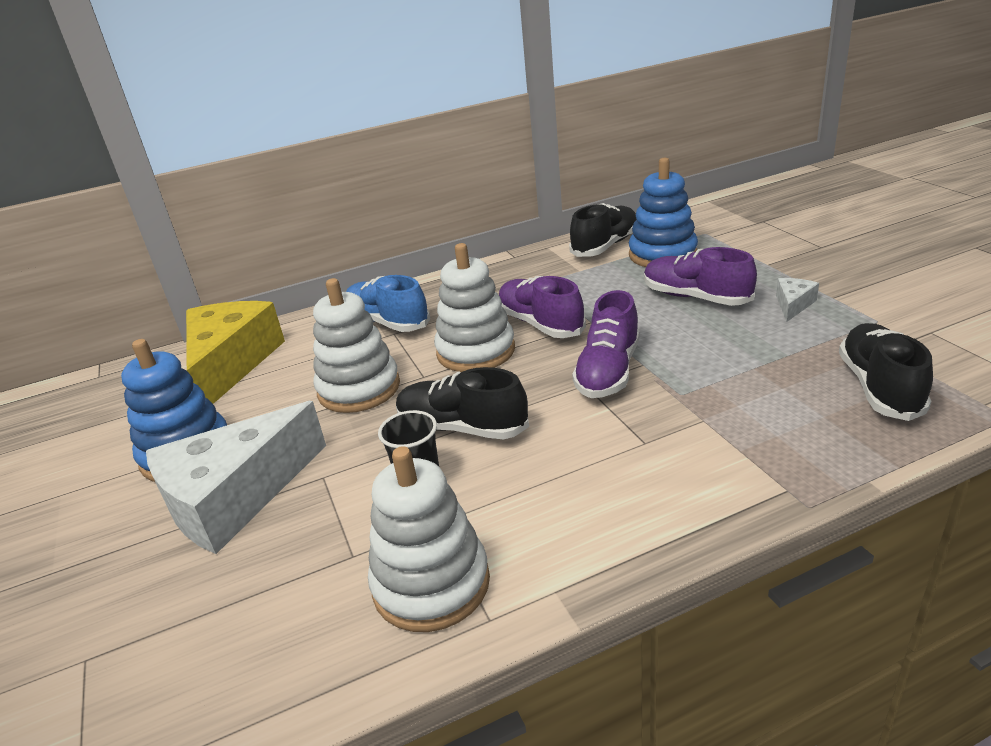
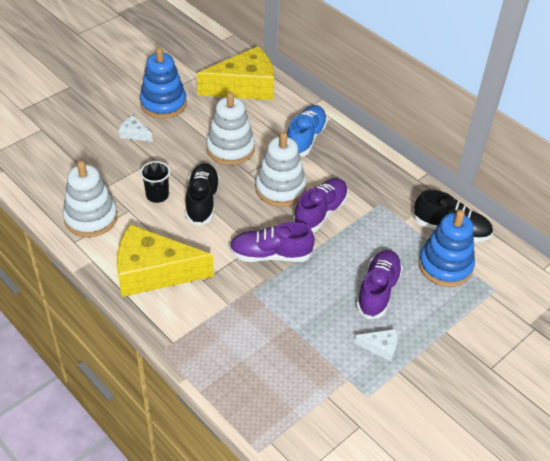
camera: 65 degrees right, 15 degrees up
(234, 498) = (134, 134): white cheese -> white cheese, size x0.42
(613, 500) = (153, 272): none -> yellow cheese
(879, 387) = (279, 389): black shoe -> none

